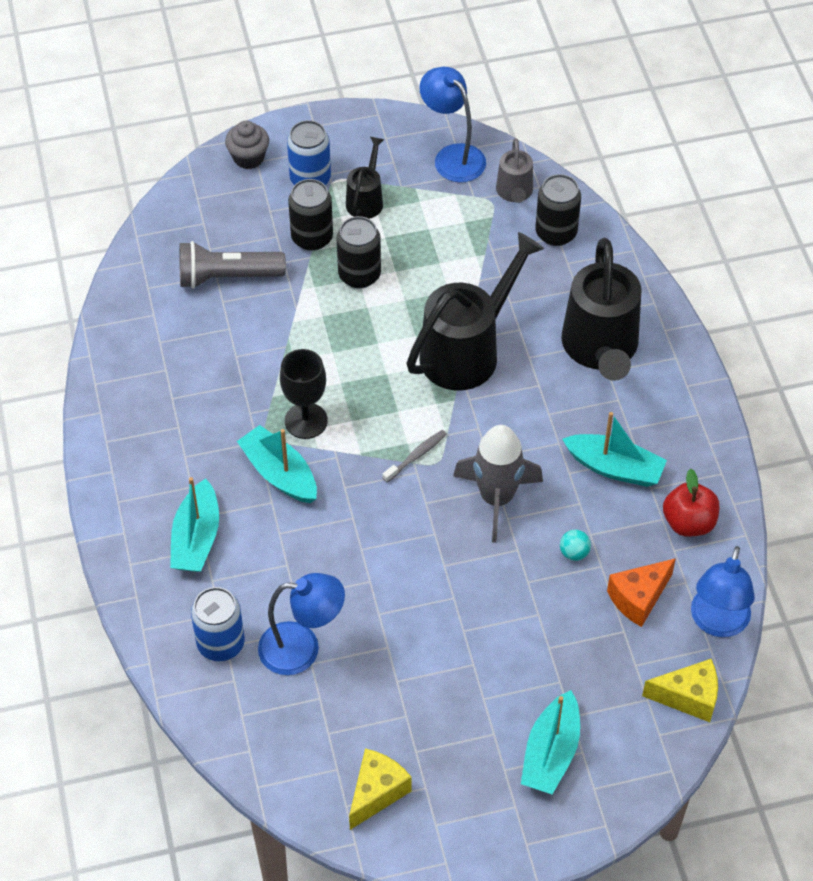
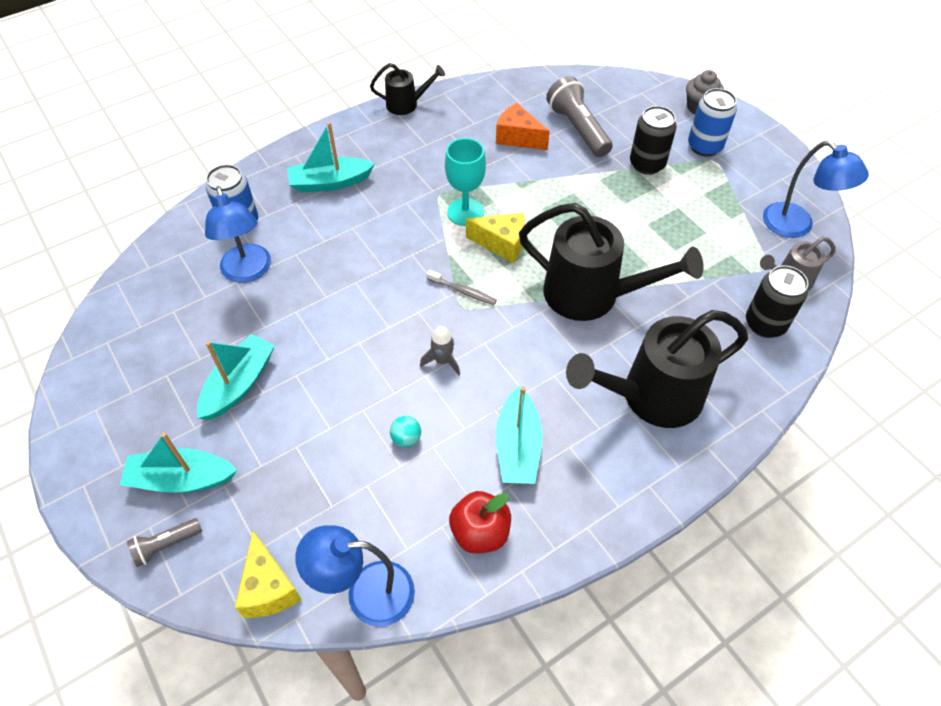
camera: 70 degrees right, 0 degrees up
(279, 473) = (408, 211): turquoise boat -> turquoise boat (239, 384)
(306, 421) = (465, 212): black goblet -> turquoise goblet
(359, 275) = (628, 203): black can -> none
(366, 199) = (708, 185): black watering can -> black watering can (407, 104)
(377, 792) = (121, 359): yellow cheese -> yellow cheese (502, 244)
(452, 156) = (796, 226): blue lamp -> blue lamp turned 105 degrees clockwise
(496, 498) = (442, 361): grey rocket -> grey rocket, size x0.48
(618, 775) = (166, 545): none -> grey flashlight
(638, 598) = (373, 509): orange cheese -> orange cheese (518, 138)

